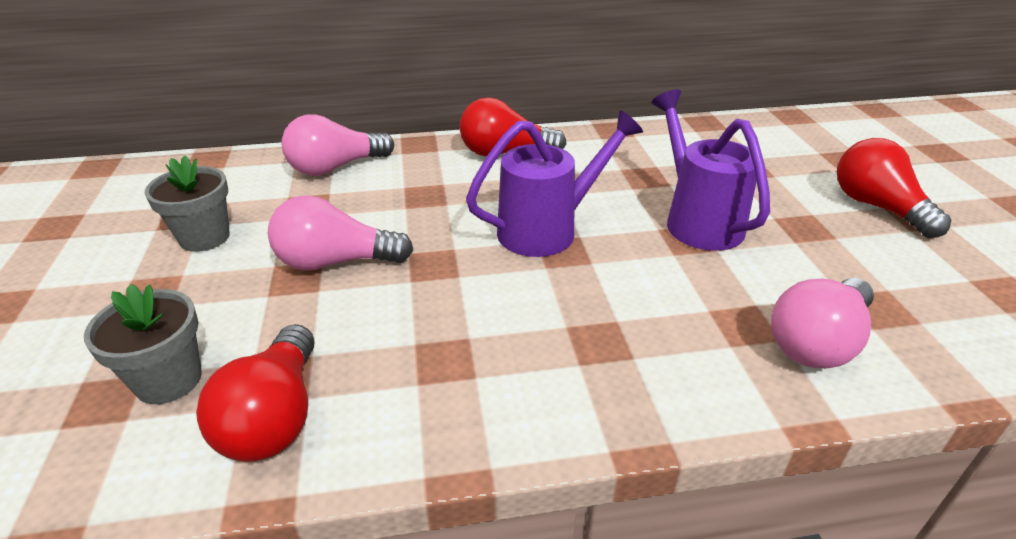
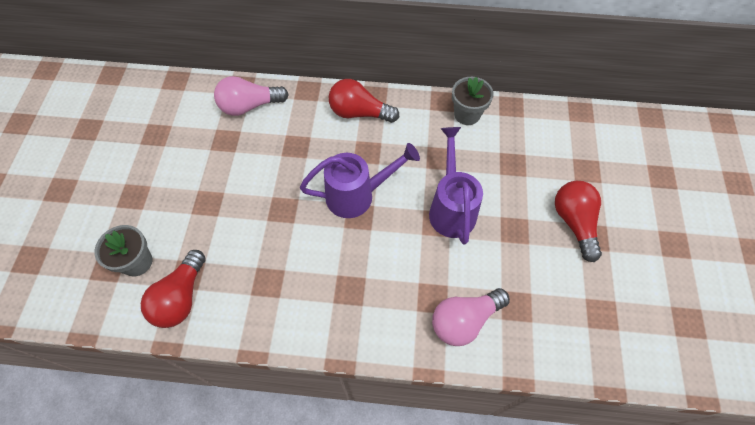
camera: 15 degrees right, 25 degrees up
(204, 237) = (165, 157): grey flower pot -> grey flower pot (467, 114)
(335, 262) = (231, 195): pink light bulb -> none

